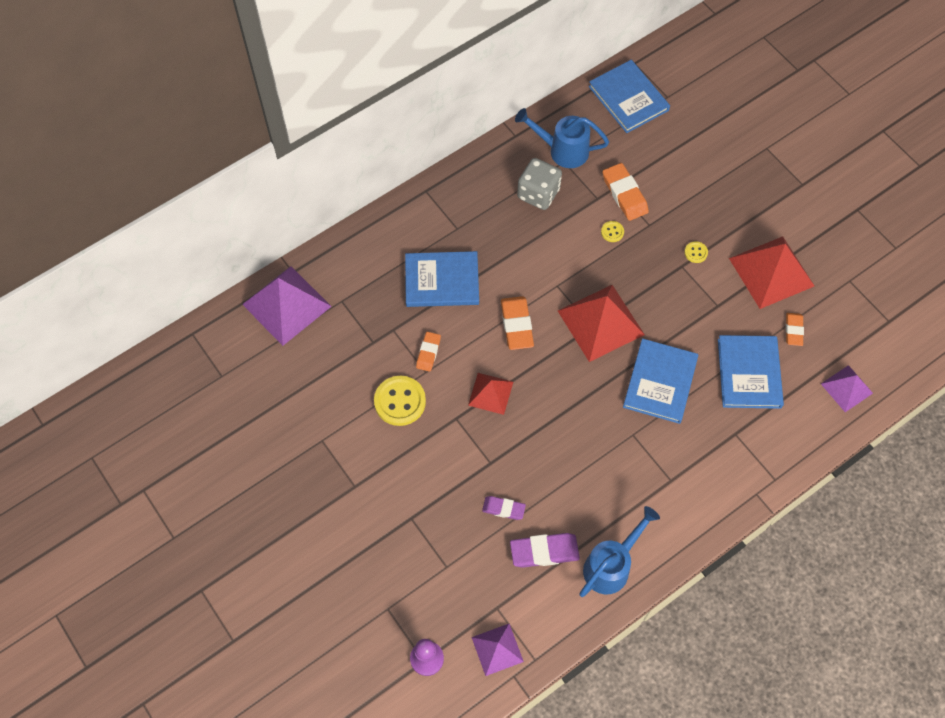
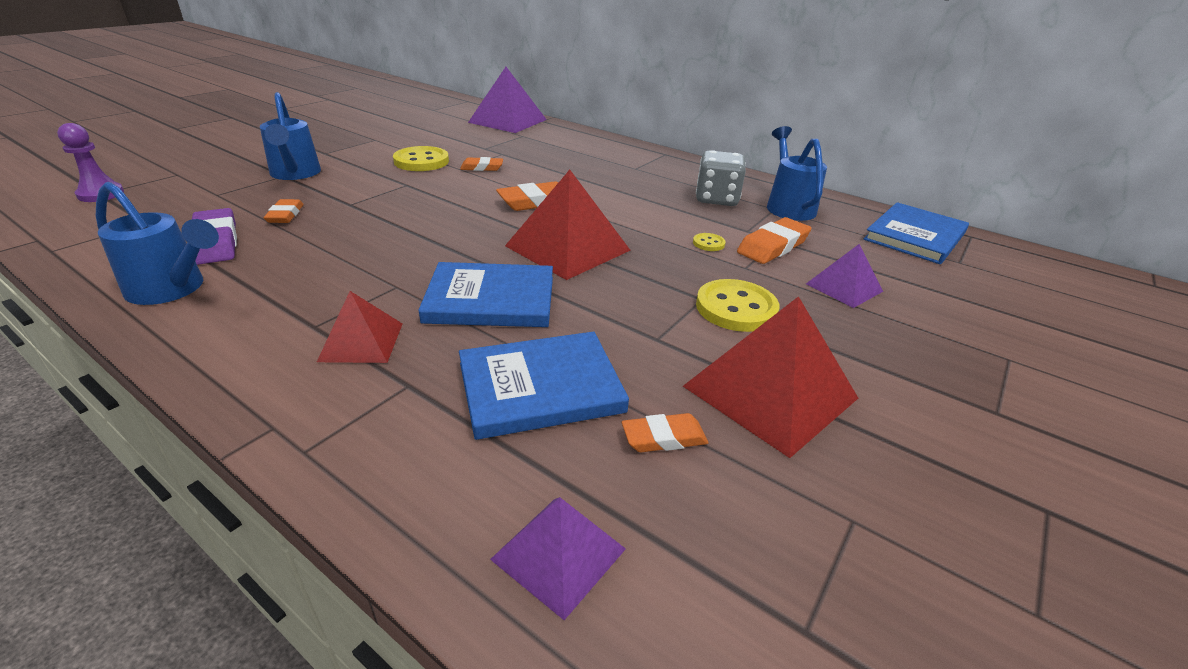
camera: 70 degrees right, 30 degrees down
(410, 508) = (295, 174): none -> blue watering can
(442, 281) = (569, 167): blue book -> none
(490, 393) = (441, 197): red pyramid -> red pyramid (361, 342)
(497, 649) = (84, 227): purple pyramid -> purple pyramid (844, 287)
(503, 509) = (285, 215): purple eraser -> orange eraser
(696, 252) = (736, 308): yellow button -> yellow button, size x2.10

